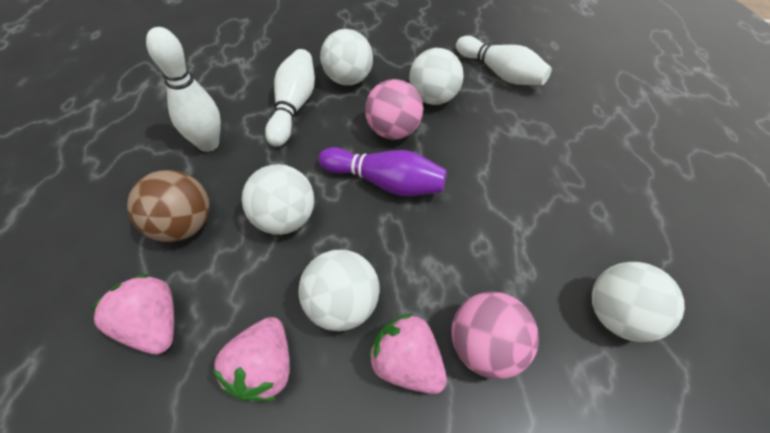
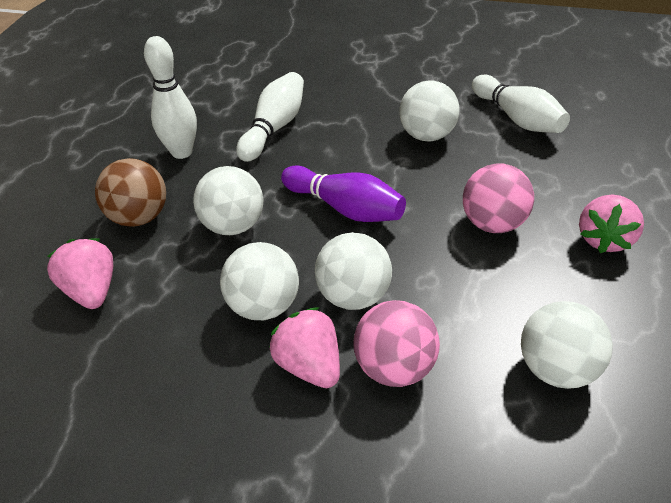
camera: 20 degrees right, 10 degrees down
(263, 367) = (175, 342): pink strawberry -> pink strawberry (603, 239)
(347, 79) = (339, 108): white ball -> white ball (353, 295)
(392, 131) = (370, 162): pink ball -> pink ball (492, 223)

